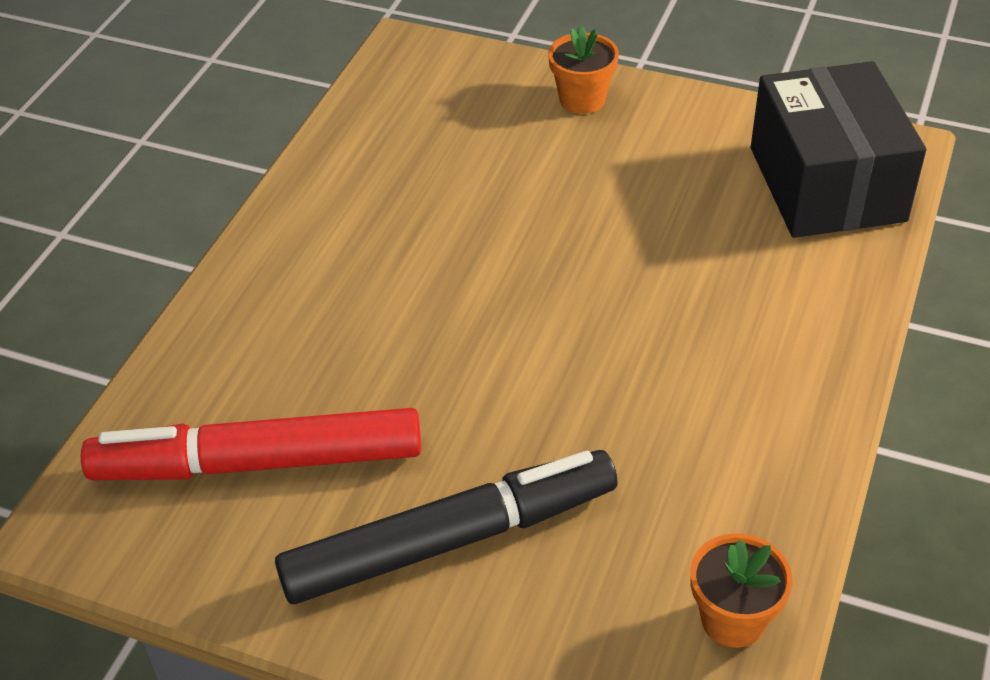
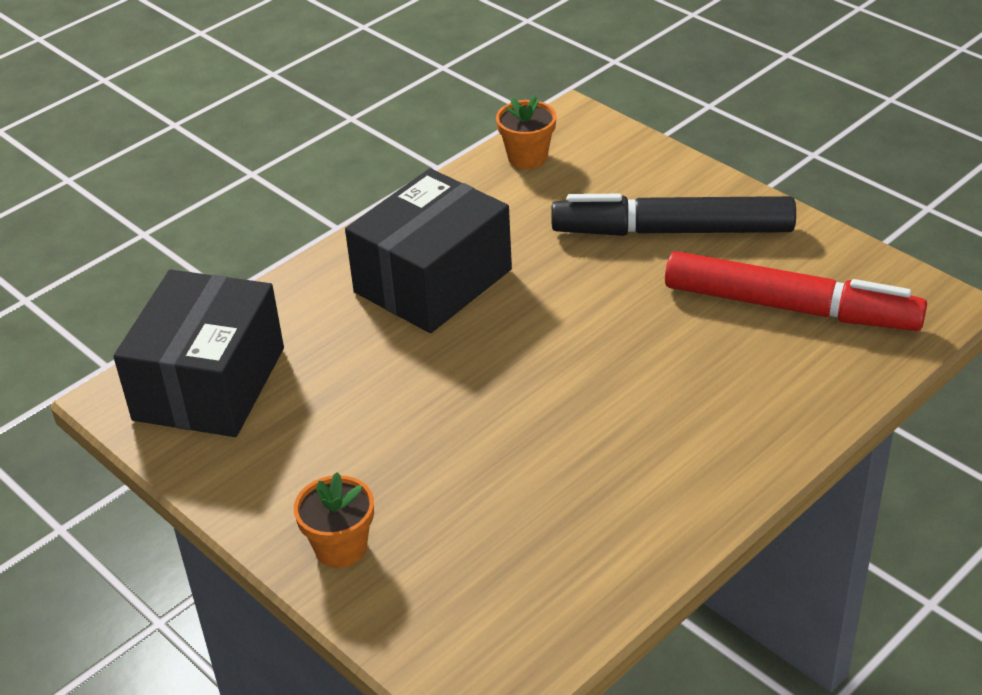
camera: 155 degrees left, 5 degrees down
(704, 365) = (433, 281): none -> black box

